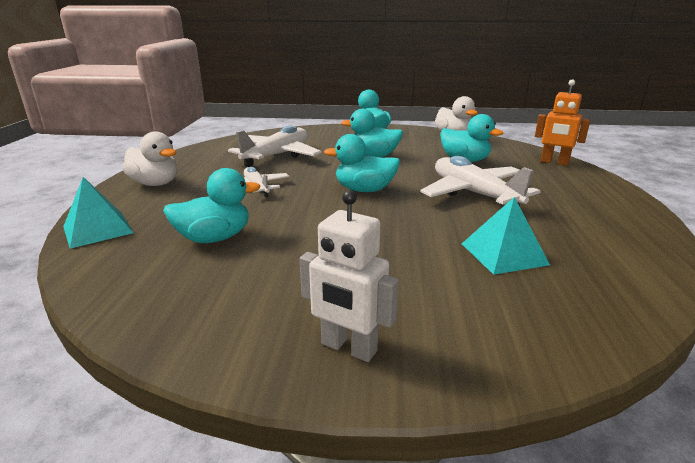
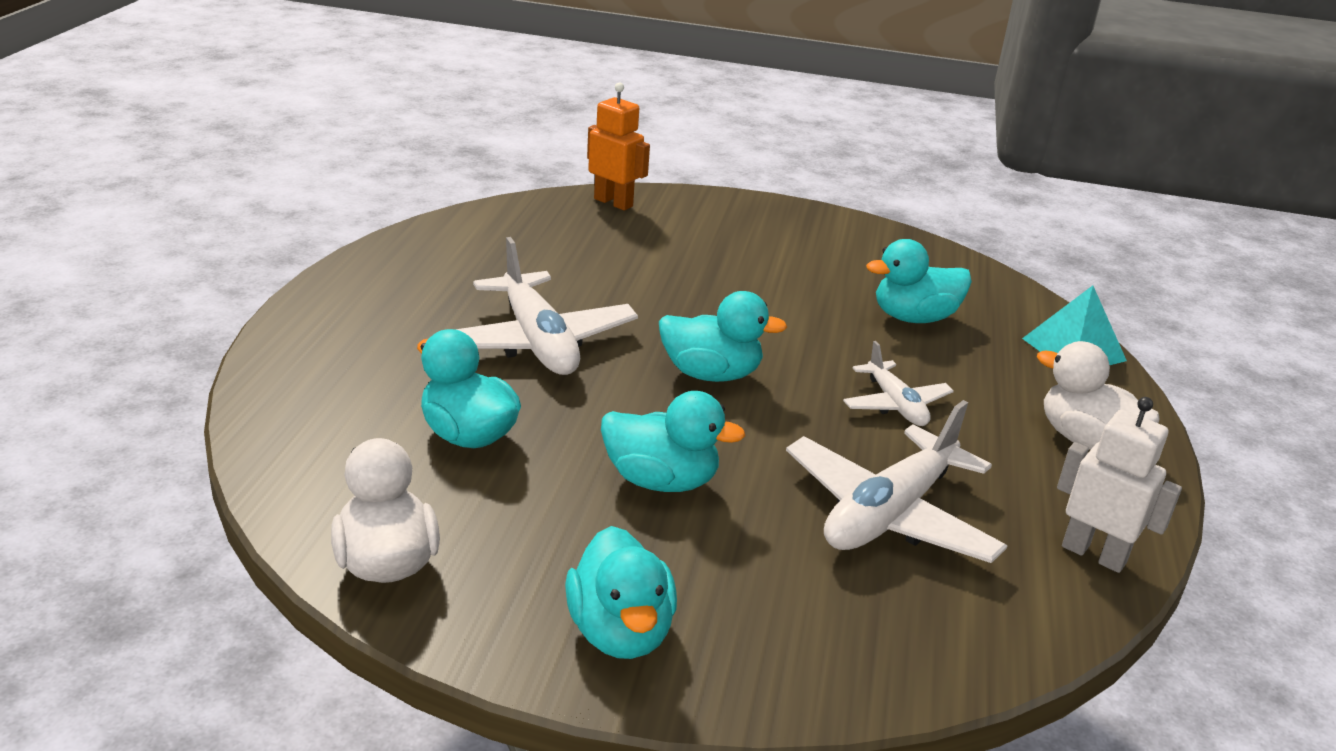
camera: 175 degrees left, 5 degrees up
(348, 348) = (764, 217): white robot -> white robot (1094, 554)
(503, 254) = (584, 258): turquoise pyramid -> none
(554, 162) = (287, 402): orange robot -> orange robot (613, 202)

